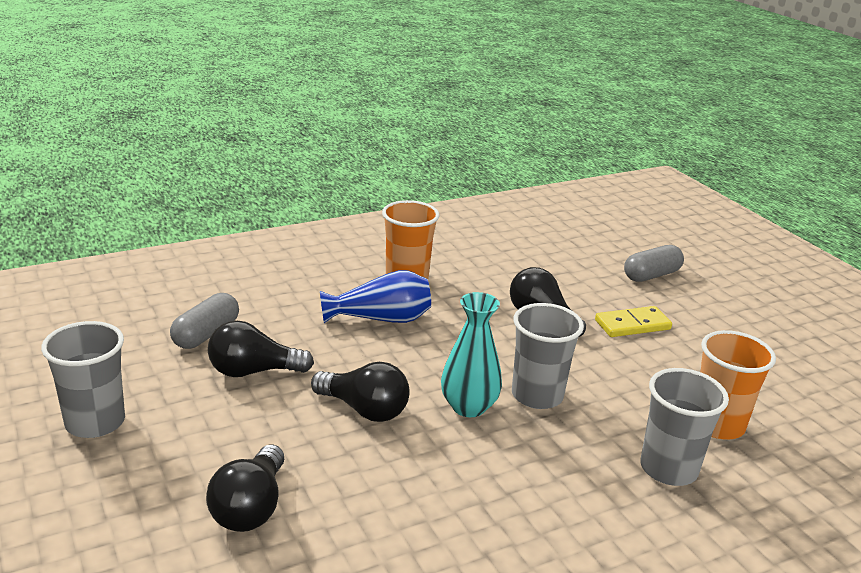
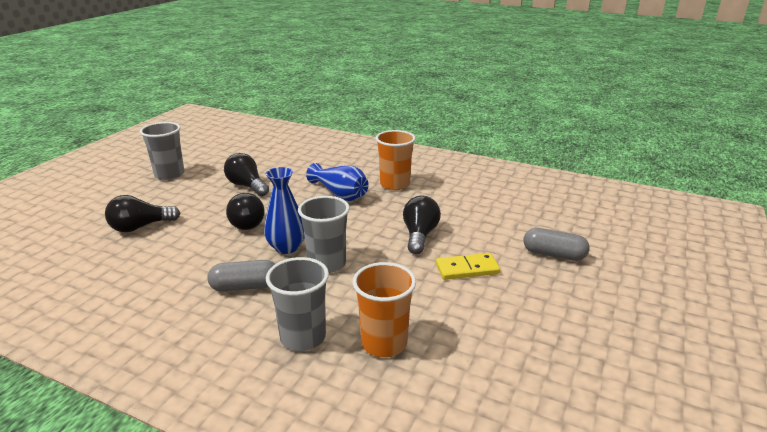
camera: 55 degrees right, 0 degrees up
(206, 334) = (264, 165): grey capsule -> grey capsule (245, 287)
(468, 407) = (286, 247): turquoise vase -> blue vase
(632, 325) = (467, 269): yellow domino -> yellow domino turned 45 degrees counterclockwise

